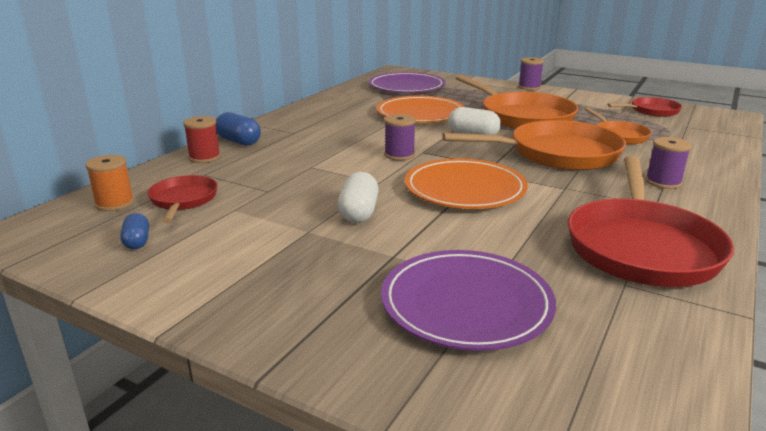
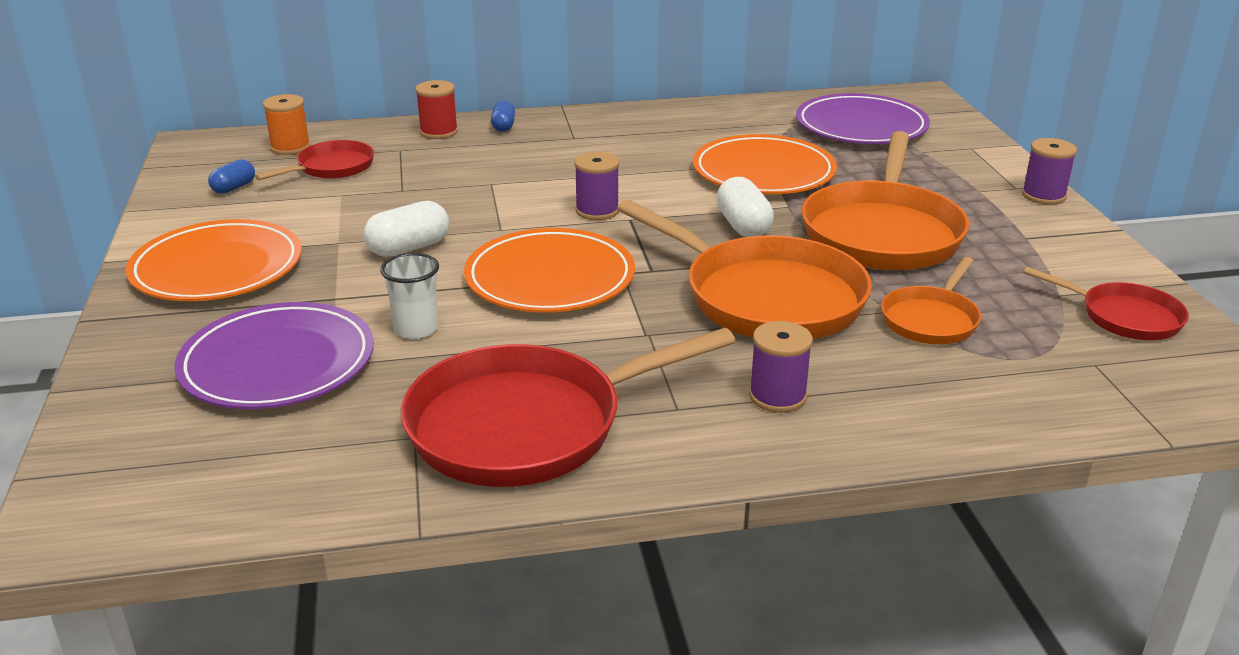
camera: 50 degrees right, 5 degrees up
(239, 141) = (503, 126): blue capsule -> blue capsule, size x0.63
(269, 286) = (217, 268): none -> orange plate
(479, 243) = (416, 329): none -> white cup

